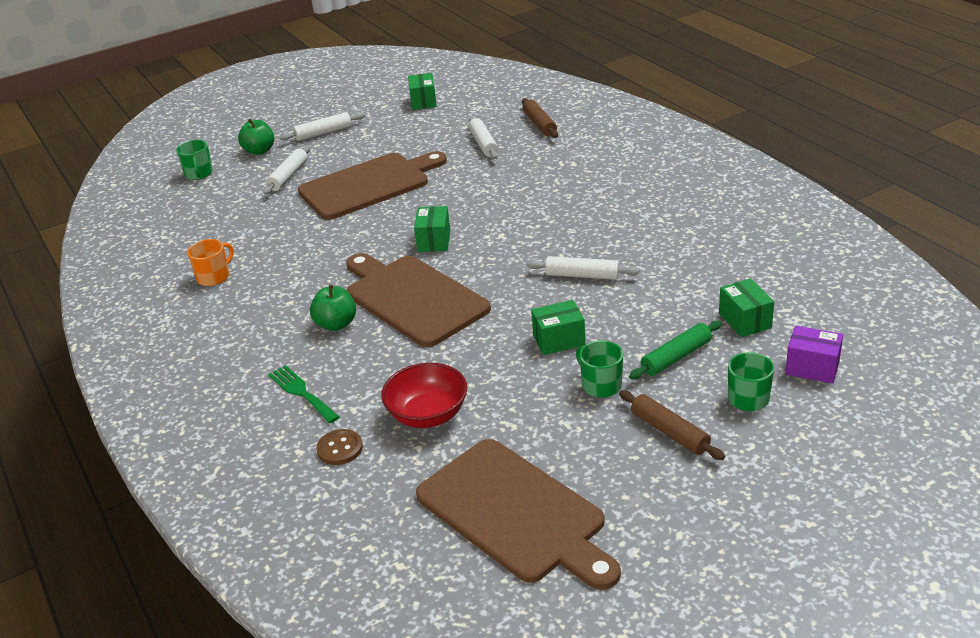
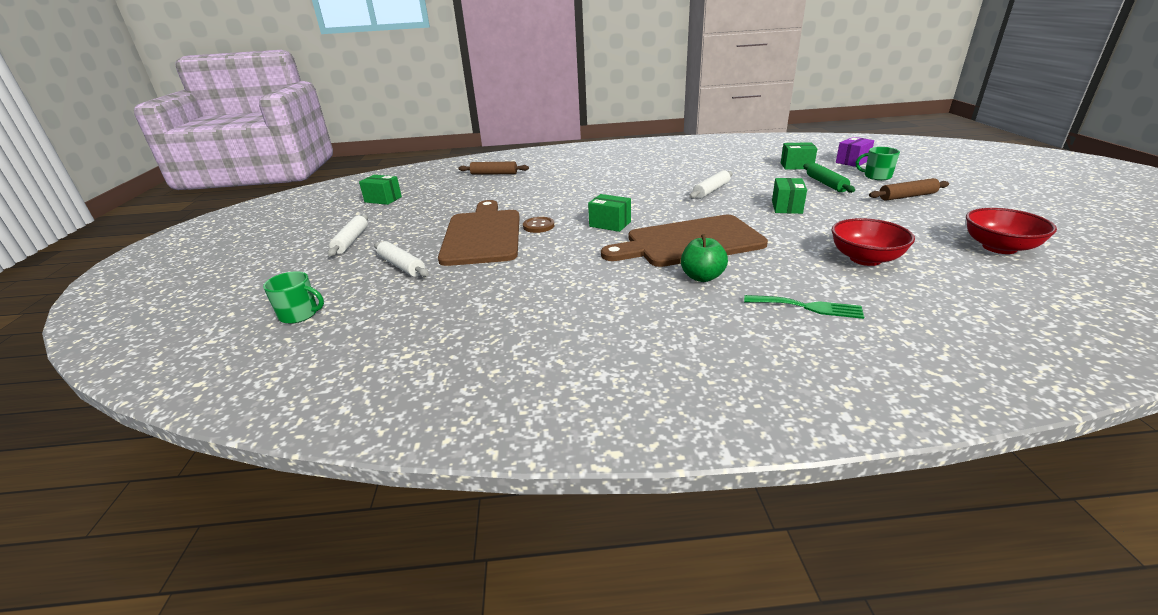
camera: 65 degrees left, 5 degrees down
(214, 277) = (545, 330): orange mug -> none
(259, 151) = (321, 274): green apple -> none
(301, 392) = (808, 307): green fork -> green fork turned 150 degrees counterclockwise
(340, 448) = (906, 300): brown button -> brown button (538, 226)
(483, 144) = (490, 191): white rolling pin -> none
(515, 513) = (999, 247): brown cutting board -> red bowl
(601, 385) = (848, 204): green mug -> none

